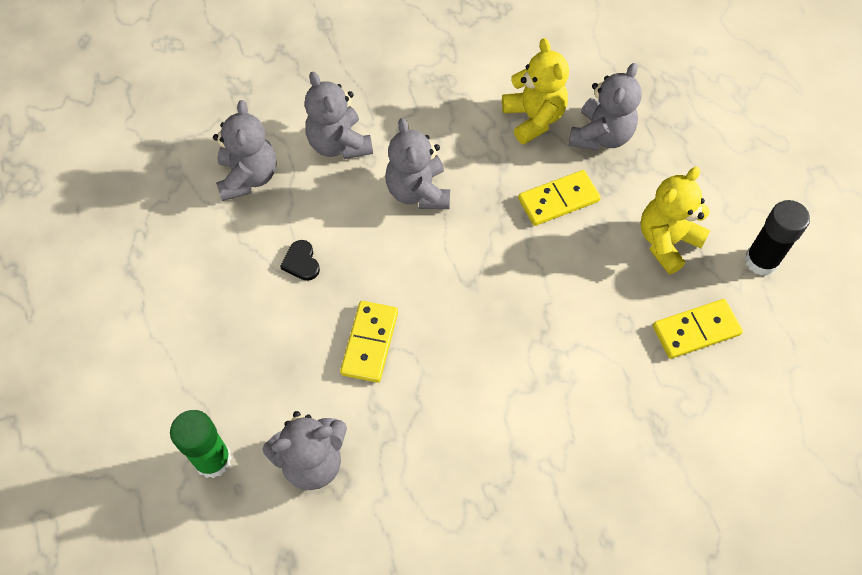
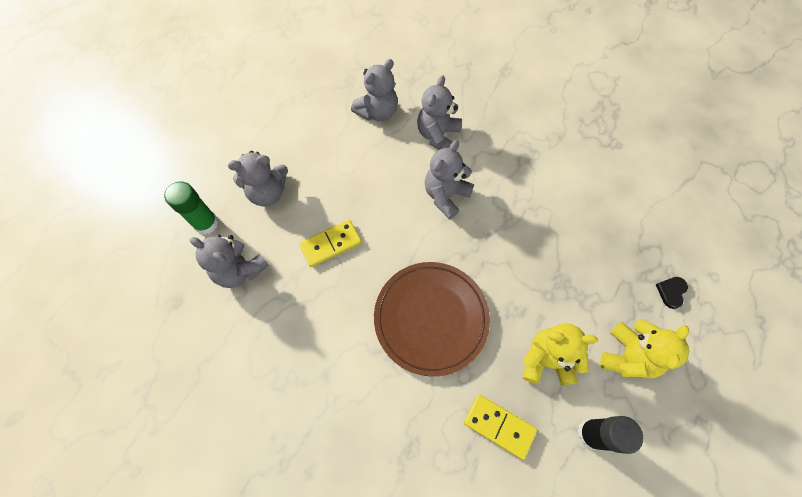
camera: 50 degrees right, 5 degrees up
(301, 262) = (350, 174): black heart -> black heart (671, 292)
(533, 118) = (555, 217): yellow teddy bear -> yellow teddy bear (627, 356)
(541, 308) = (431, 318): none -> brown plate
(558, 200) = (513, 273): yellow domino -> none
(601, 136) = (583, 264): grey teddy bear -> grey teddy bear (268, 192)

